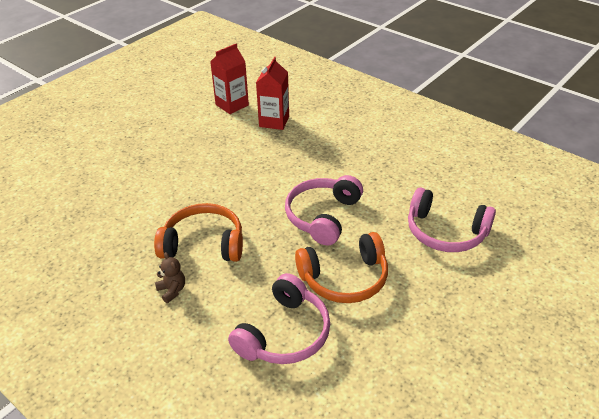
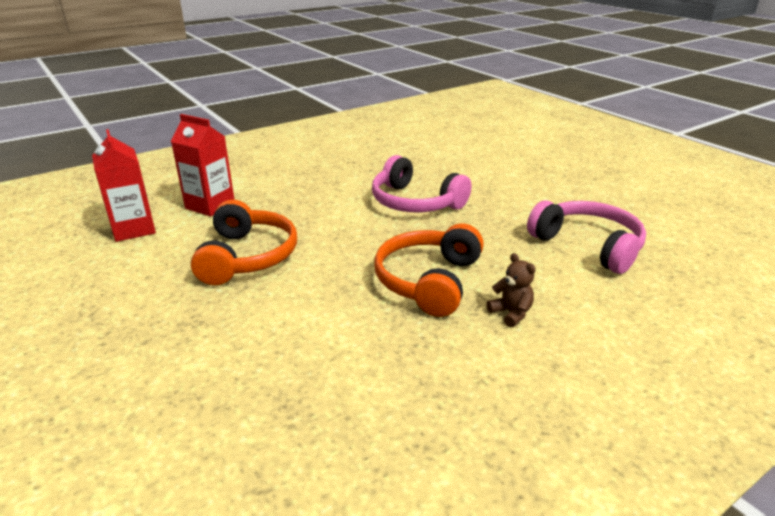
camera: 75 degrees left, 10 degrees down
(172, 290) = (511, 313): brown teddy bear -> brown teddy bear turned 75 degrees clockwise
(345, 278) = (514, 205): orange headphones -> orange headphones (247, 257)
(445, 232) = (465, 155): pink headphones -> none

